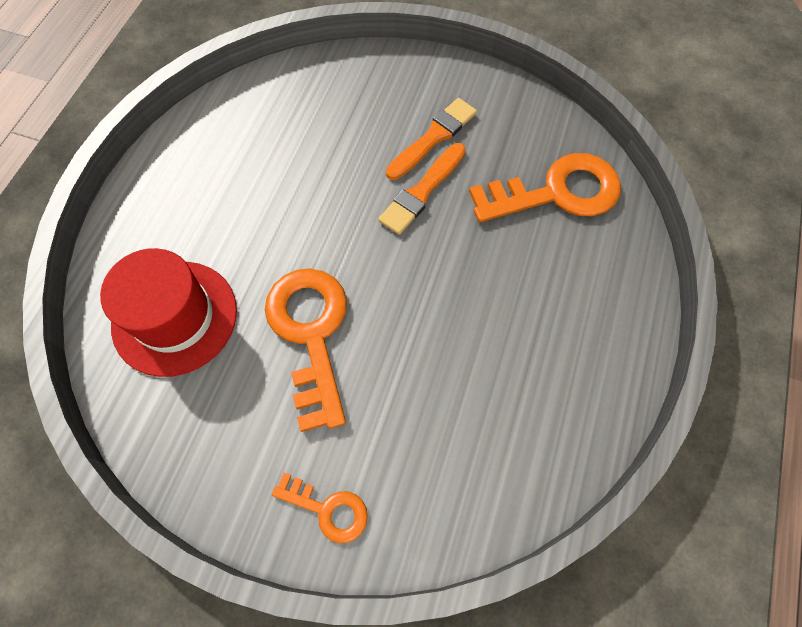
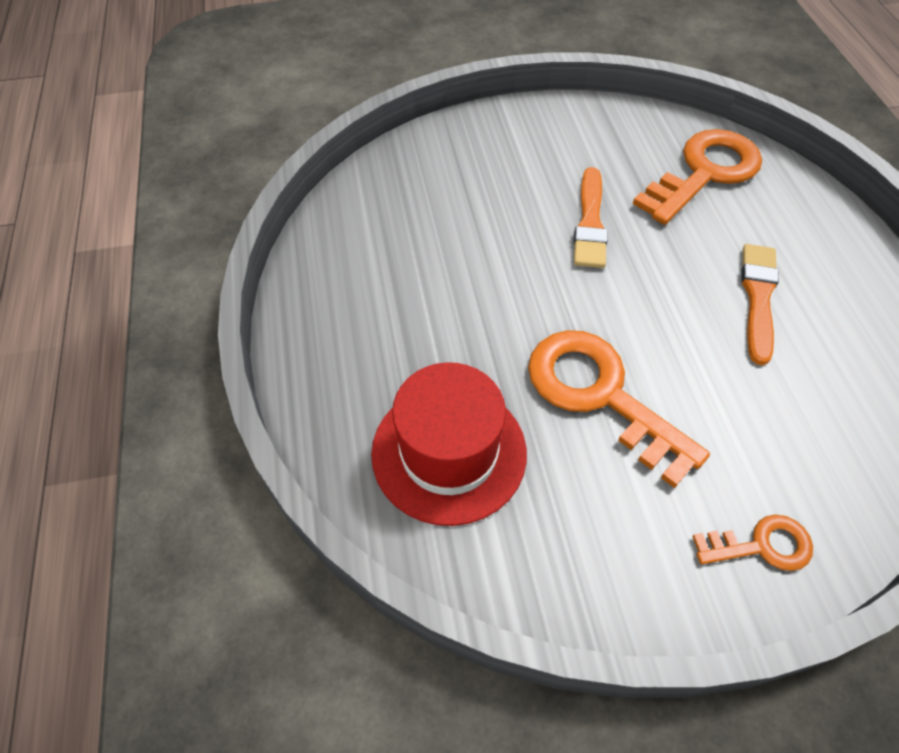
camera: 30 degrees left, 10 degrees down
(433, 138) = (559, 174): orange brush -> orange brush (758, 298)

